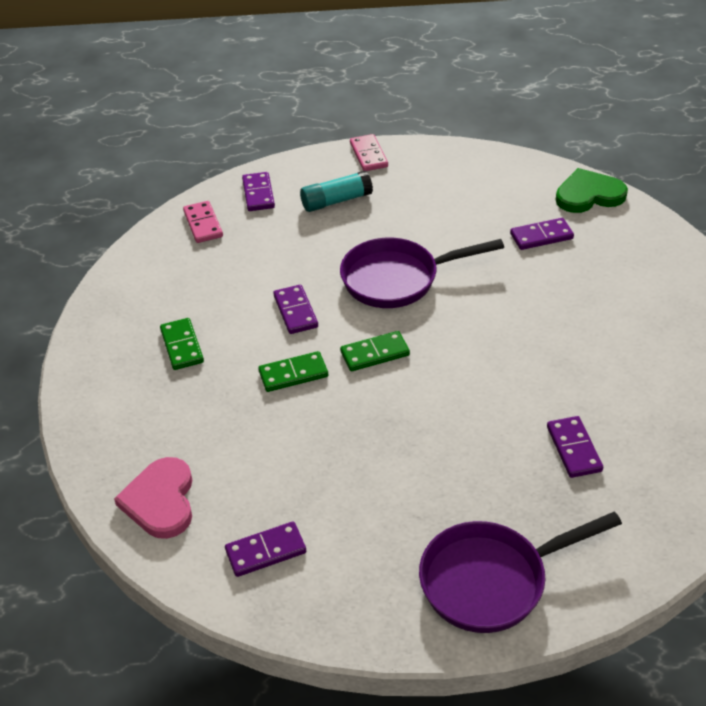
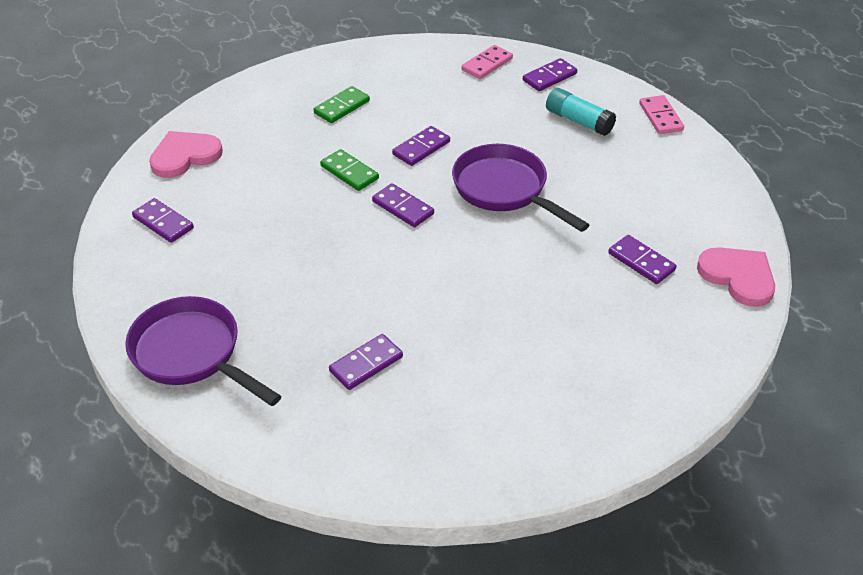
camera: 60 degrees right, 0 degrees up
(368, 155) = (660, 117): pink domino -> pink domino turned 60 degrees counterclockwise
(375, 353) = (403, 208): green domino -> purple domino
(589, 195) = (738, 277): green heart -> pink heart

